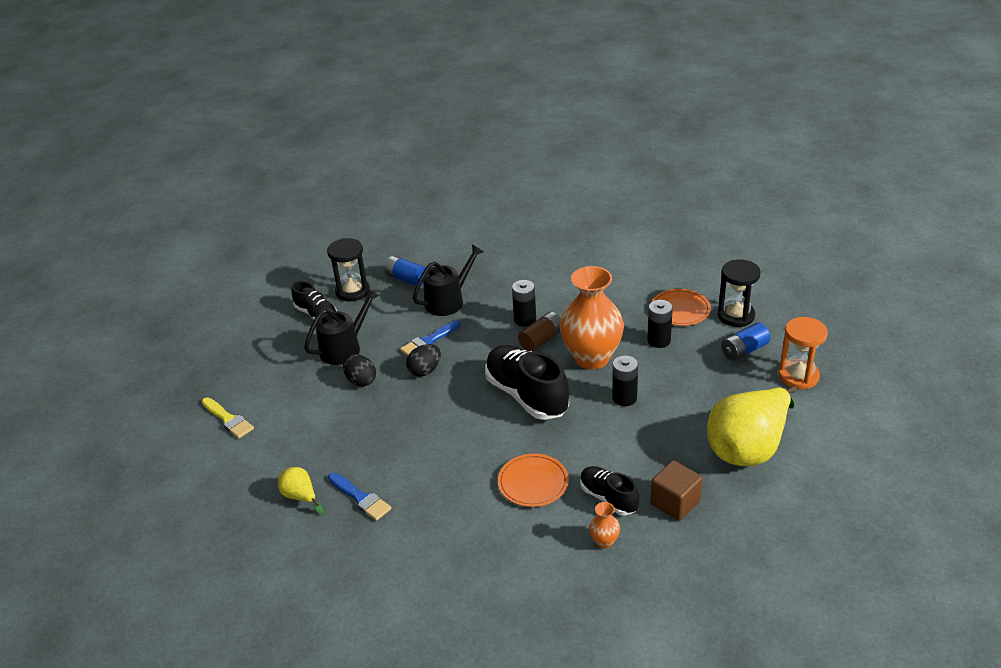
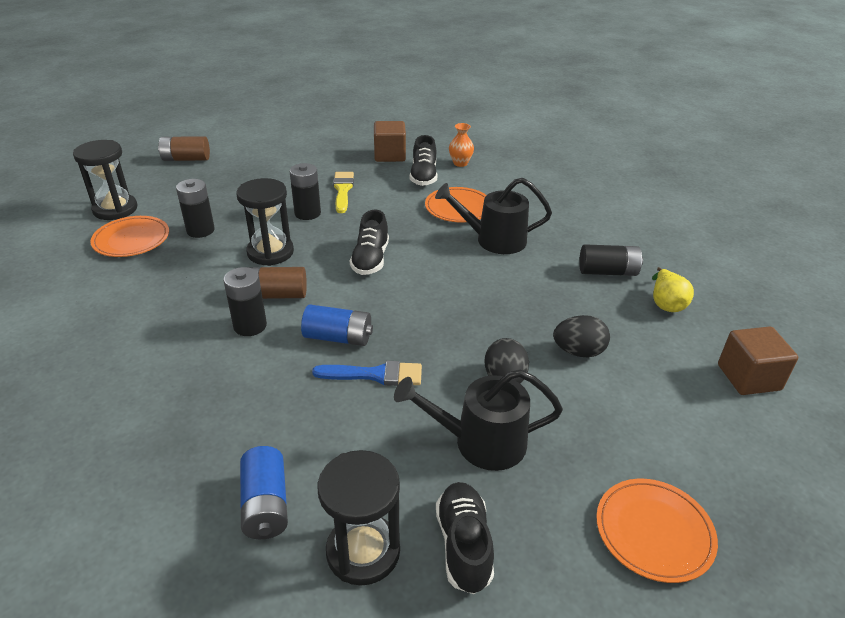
camera: 140 degrees left, 0 degrees up
(220, 472) = (748, 377): none -> brown cube
(228, 419) = (713, 441): yellow brush -> yellow brush (343, 190)
(240, 364) = (654, 532): none -> orange plate
(360, 498) = (607, 272): blue brush -> black battery
(425, 371) = (424, 342): black egg -> black egg (578, 352)
(448, 301) = (277, 415): black watering can -> black watering can (494, 240)
(526, 395) = (370, 259): black shoe -> black shoe, size x0.57
(591, 358) = (270, 252): orange vase -> black hourglass
(744, 350) = (172, 188): blue battery -> blue battery (338, 337)
(749, 447) = (298, 151): yellow pear -> none
(798, 376) = (186, 159): orange hourglass -> brown battery

